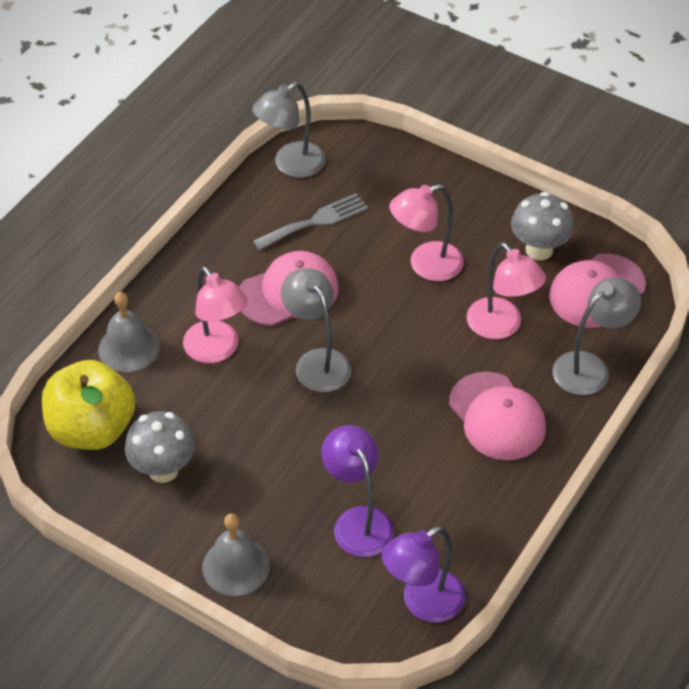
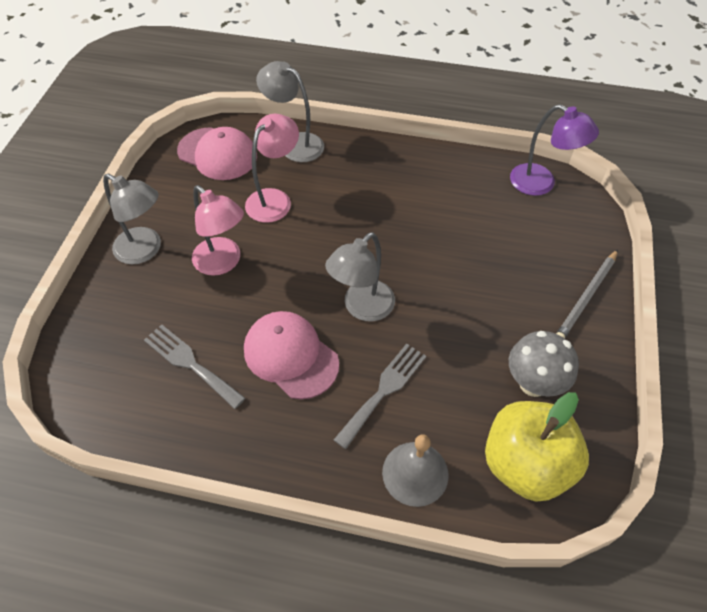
camera: 110 degrees left, 5 degrees up
(217, 350) = (384, 391): pink lamp -> grey fork
(236, 566) = (586, 298): grey bell -> grey pencil
(291, 165) = (112, 413): grey lamp -> grey lamp (145, 250)
(358, 521) = (500, 236): purple lamp -> none
(497, 417) = (364, 182): pink cap -> none
(539, 250) = (182, 195): grey mushroom -> none

